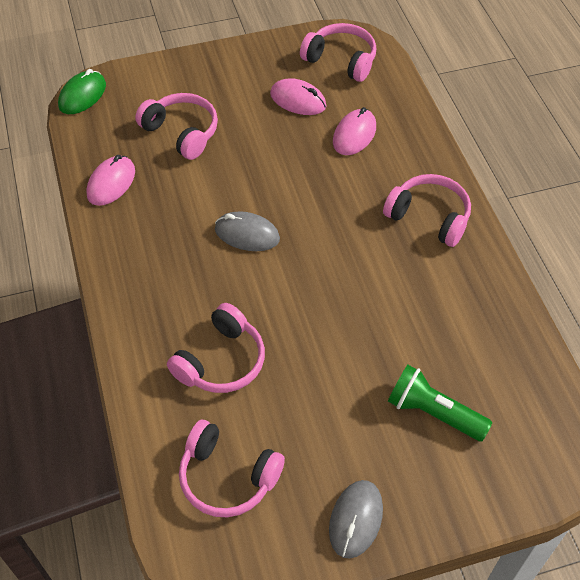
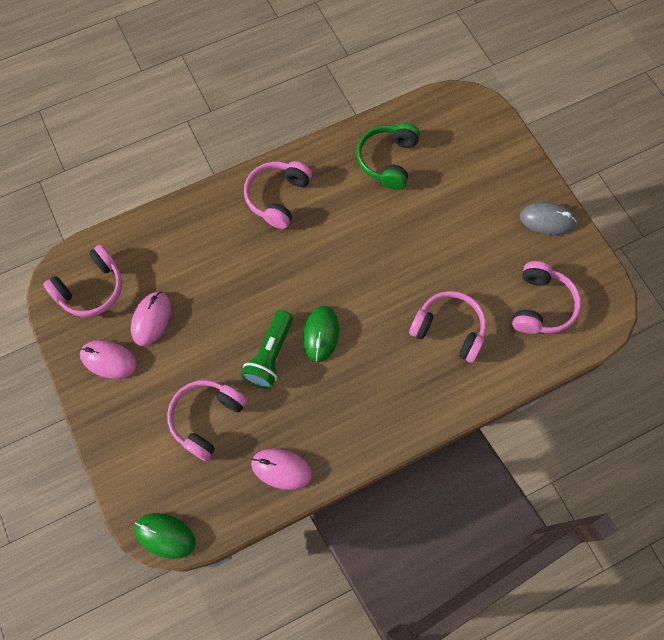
camera: 100 degrees left, 15 degrees up
(247, 234) = (321, 334): grey mouse -> green mouse
(341, 60) = (91, 289): pink headphones -> pink headphones turned 150 degrees counterclockwise
(354, 135) = (191, 264): pink mouse -> pink mouse (109, 360)
(433, 413) = (455, 181): green flashlight -> green flashlight (270, 355)
(473, 338) = (387, 160): none -> green headphones

